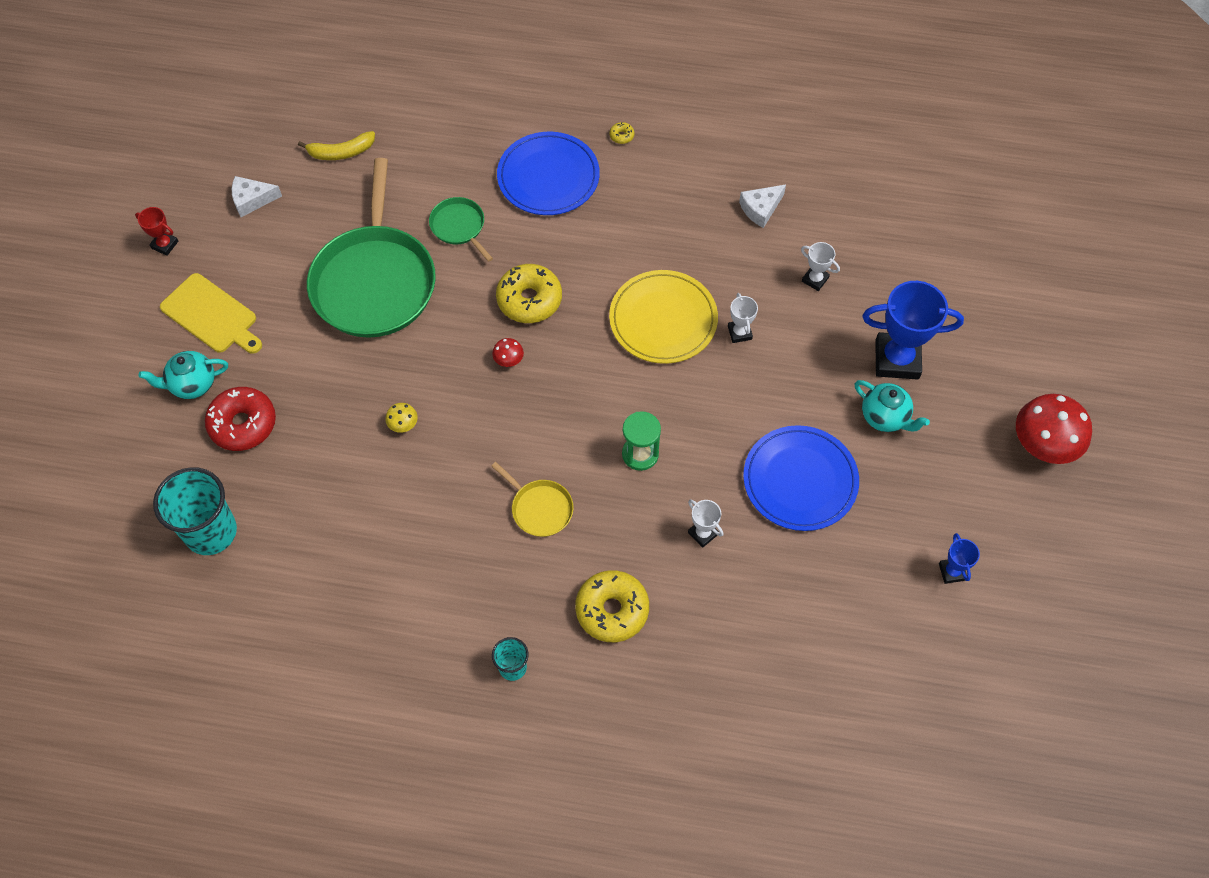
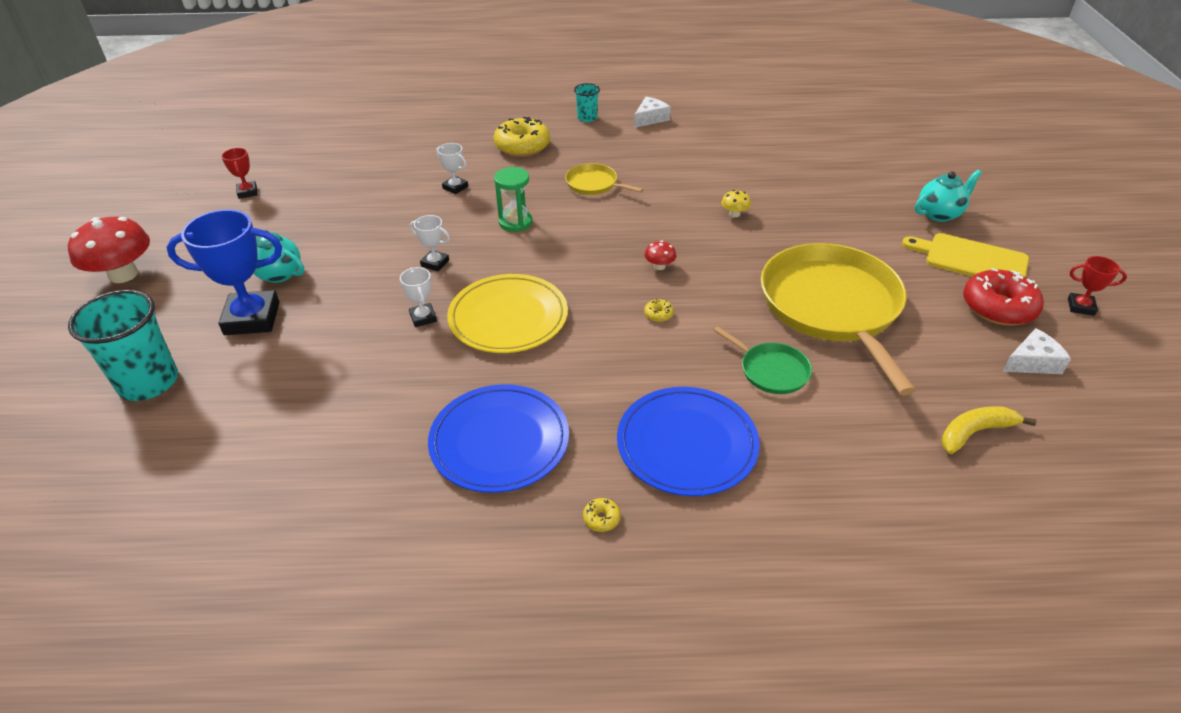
camera: 170 degrees right, 20 degrees down
(211, 532) = (844, 145): turquoise cup -> turquoise cup (148, 382)
(243, 424) = (872, 197): red donut -> red donut (998, 307)
(374, 281) = (832, 307): green pan -> yellow pan
(529, 300) = (658, 314): yellow donut -> yellow donut, size x0.41
(761, 209) = (393, 447): white cheese -> white cheese (650, 118)
(800, 480) = (369, 224): blue plate -> blue plate (499, 441)
(815, 279) = (331, 378): white trophy -> white trophy (435, 263)
(952, 572) = (247, 192): blue trophy -> red trophy

